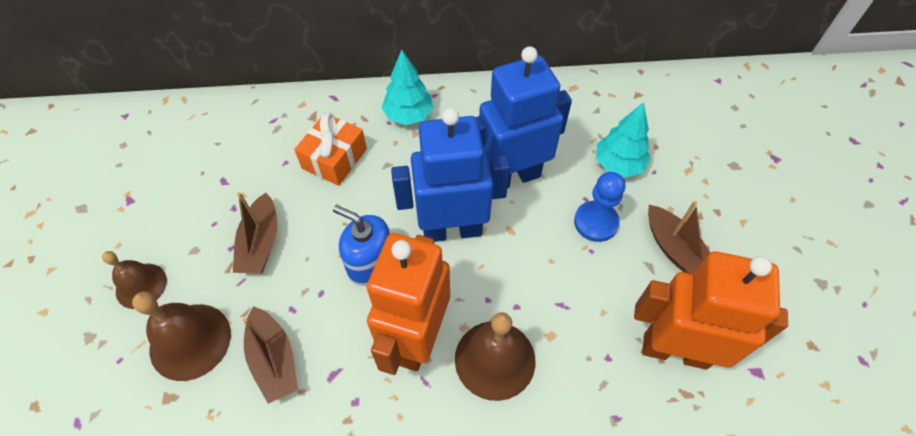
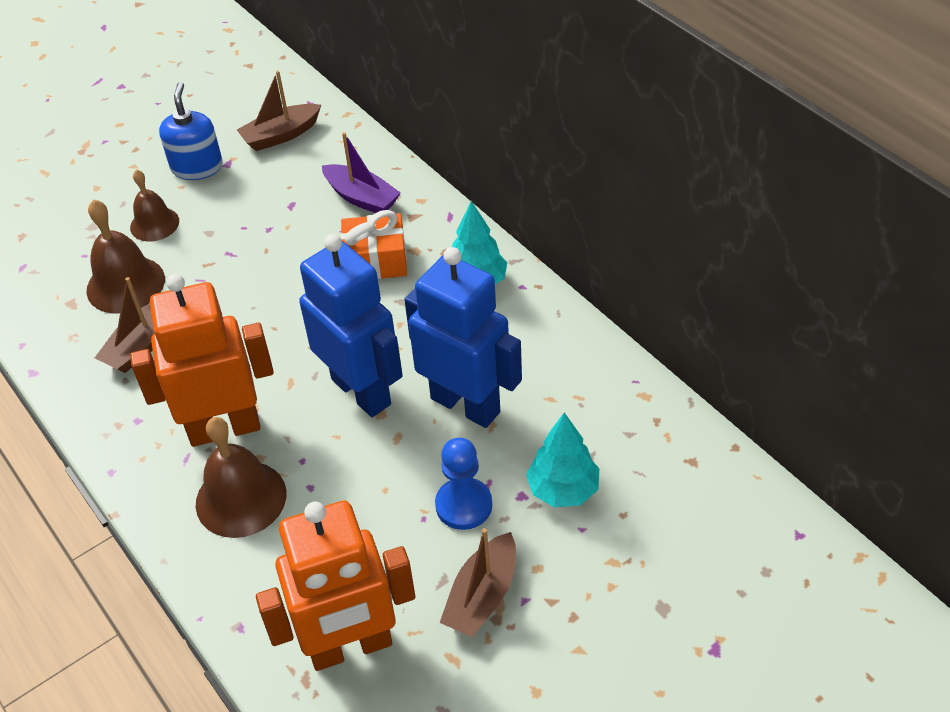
camera: 60 degrees right, 10 degrees down
(261, 243) = (246, 268): brown boat -> brown boat (281, 135)
(263, 135) = (361, 198): none -> purple boat
(370, 263) = (279, 353): blue soap dispenser -> blue soap dispenser (197, 167)
(675, 350) = (351, 647): orange robot -> orange robot turned 90 degrees clockwise

